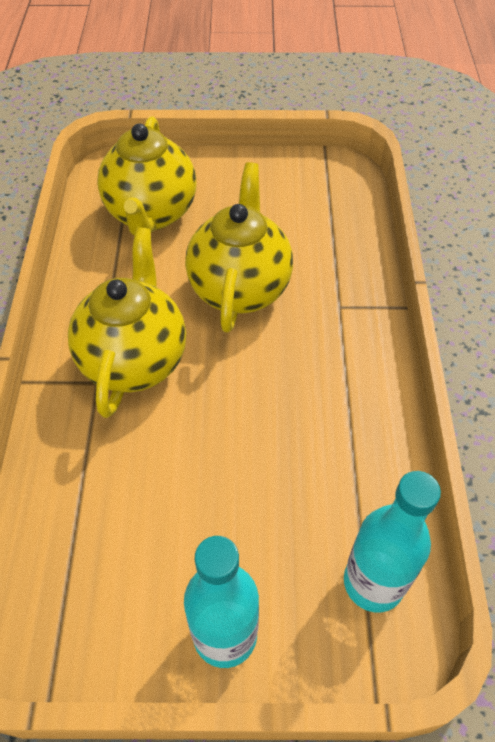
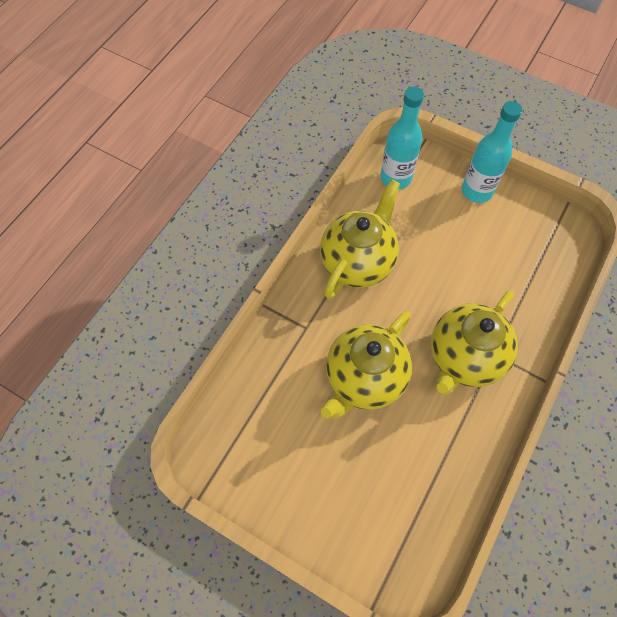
camera: 150 degrees left, 10 degrees up
(151, 214) = (395, 495): yellow teapot -> yellow teapot (358, 262)

